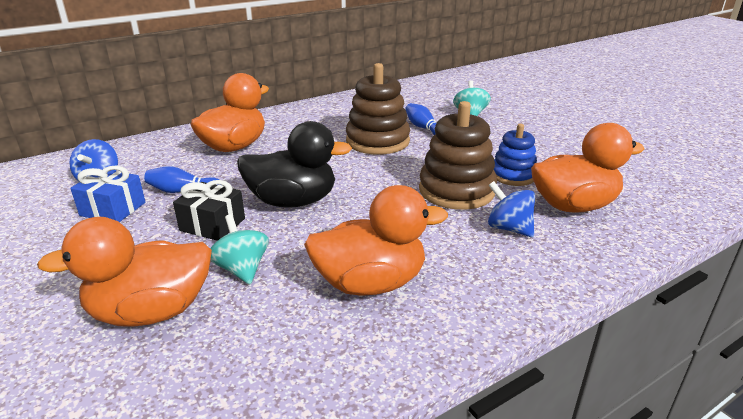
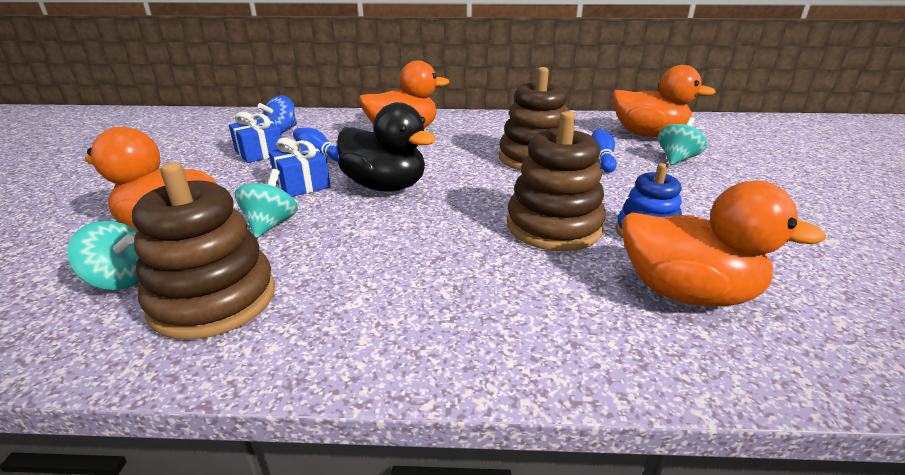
camera: 35 degrees right, 0 degrees up
(177, 371) = (122, 279): none -> turquoise spinning top
(212, 224) = (302, 184): black gift -> blue gift
(293, 344) = (213, 300): none -> brown stacking toy
(370, 283) = (345, 278): orange duck -> orange duck (648, 135)
(509, 228) = (562, 285): blue spinning top -> none

